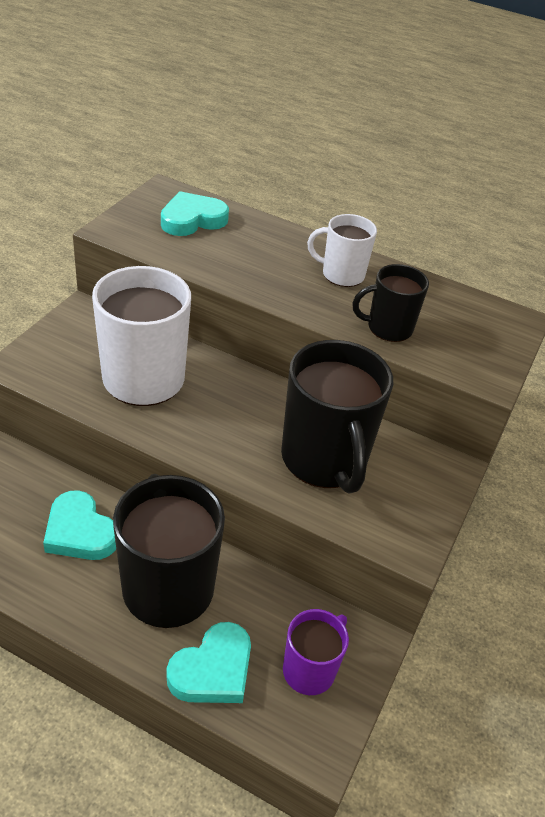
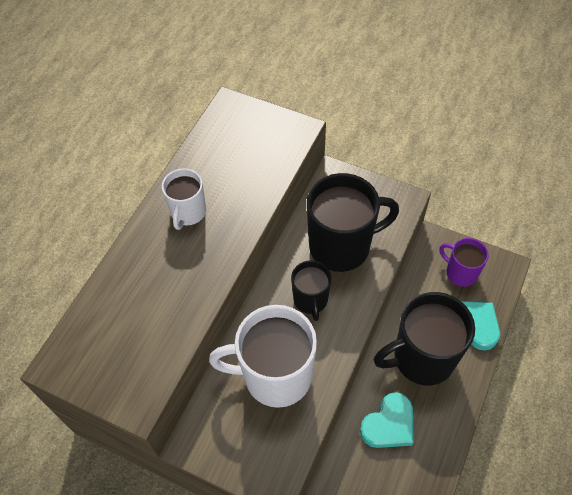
camera: 85 degrees left, 15 degrees up
(192, 219) = (112, 333): turquoise heart -> none
(388, 328) = (254, 184): black mug -> black mug (311, 300)

